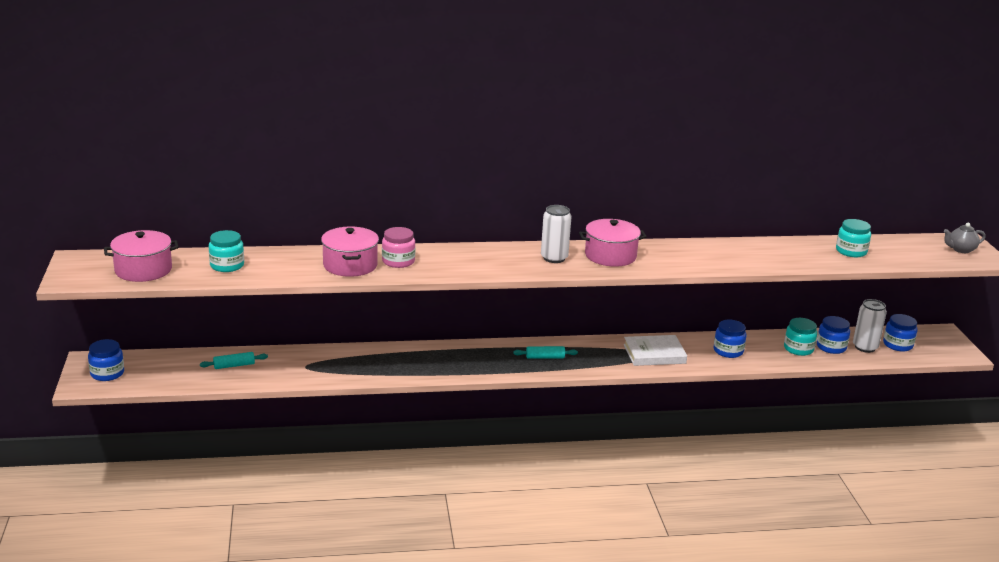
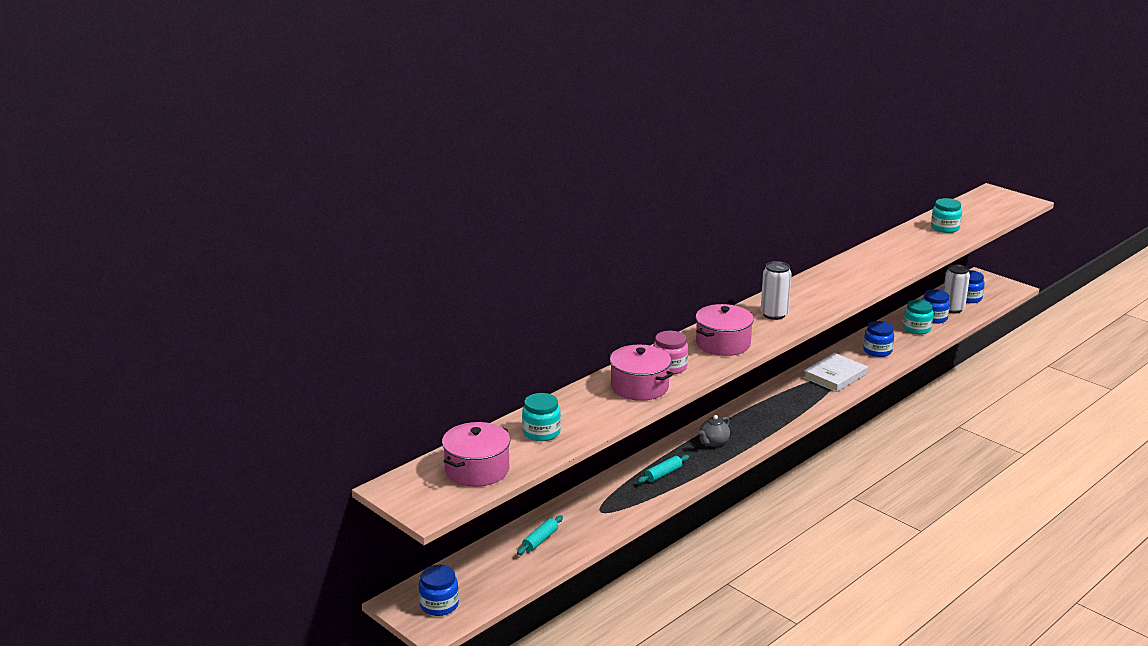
camera: 35 degrees left, 0 degrees up
(545, 357) = (767, 414): turquoise rolling pin -> turquoise rolling pin (663, 474)
(610, 256) = (807, 296): pink pot -> pink pot (723, 344)
(960, 250) = (1001, 200): grey teapot -> grey teapot (713, 442)

